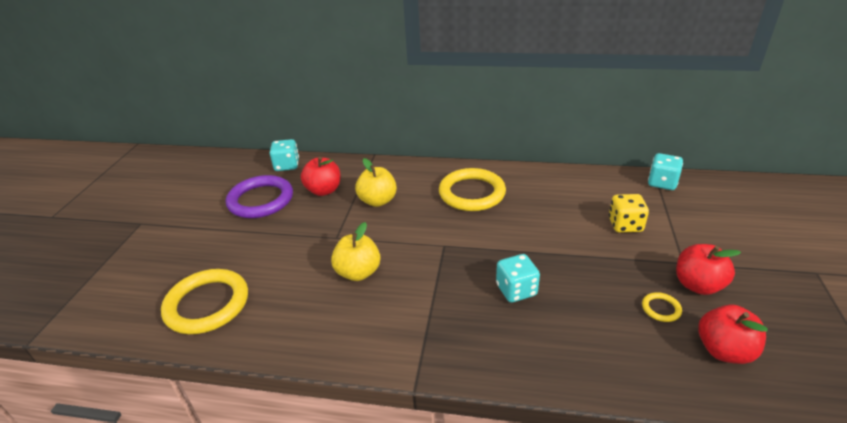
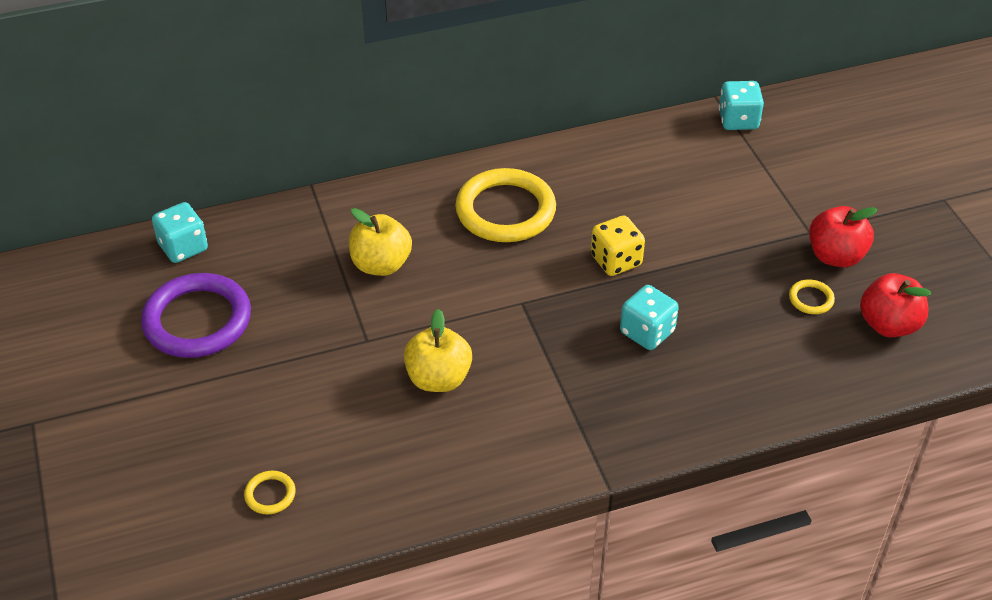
camera: 30 degrees left, 10 degrees up
(207, 304) = (270, 494): yellow ring -> yellow ring, size x0.42
(324, 190) = (284, 273): red apple -> none
(625, 225) = (724, 200): yellow dice -> yellow dice (616, 261)

